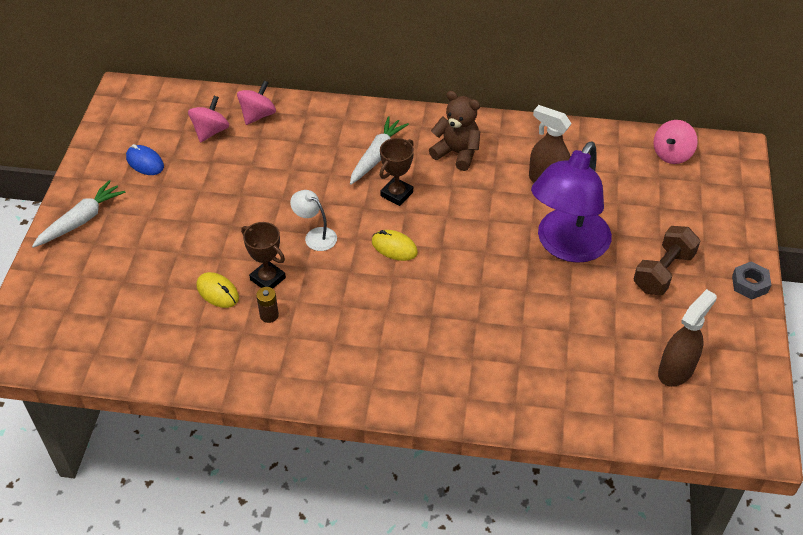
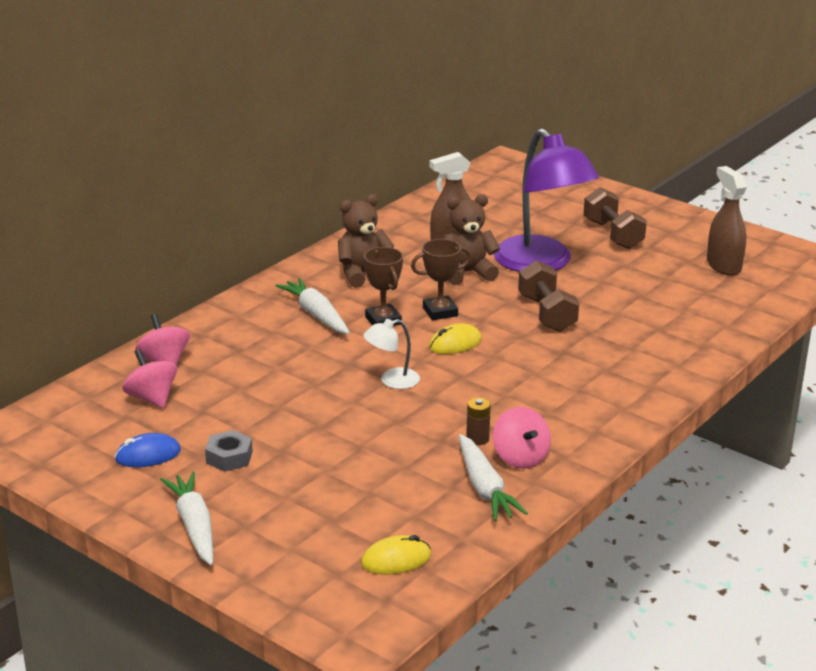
camera: 60 degrees left, 20 degrees down
(208, 345) = (484, 488): none -> white carrot
(217, 292) = (412, 461): yellow mouse -> yellow mouse (396, 560)
(267, 279) = (425, 425): brown trophy -> brown trophy (440, 312)
(484, 282) = (546, 314): none -> brown dumbbell
(511, 209) = (467, 273): none -> brown teddy bear
(672, 154) = (481, 185): pink spinning top -> pink spinning top (520, 458)
(749, 284) = (659, 207): grey nut -> grey nut (229, 457)

